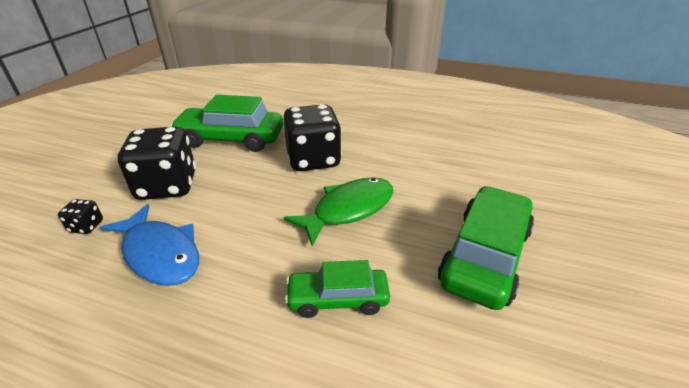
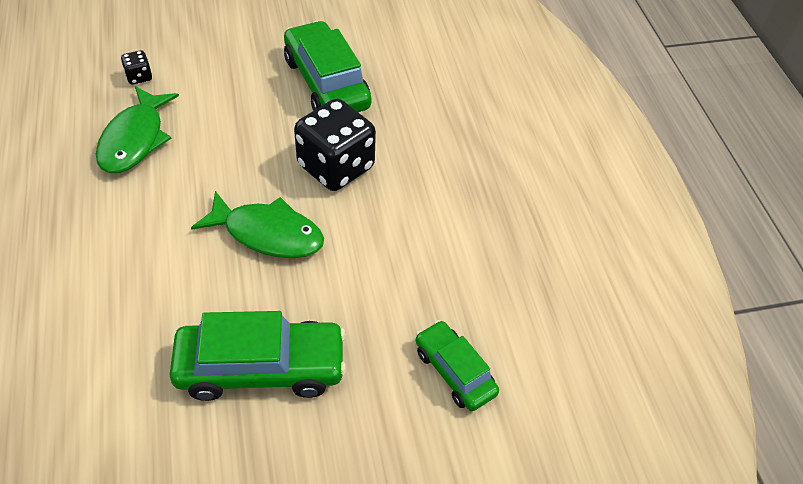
camera: 55 degrees right, 15 degrees up
(160, 254) = (135, 139): blue fish -> green fish
(167, 186) = (218, 88): black dice -> none
(338, 299) = (146, 276): green car -> green car (454, 371)

